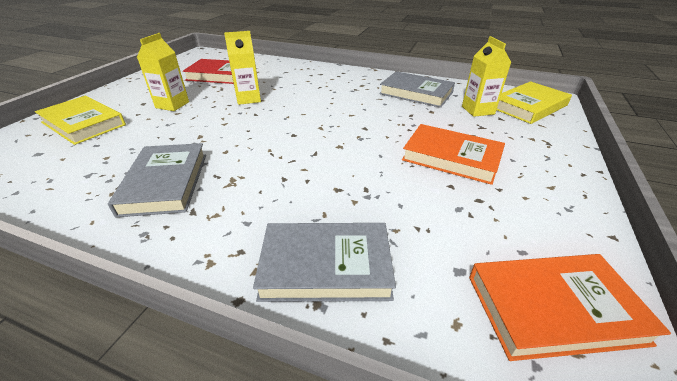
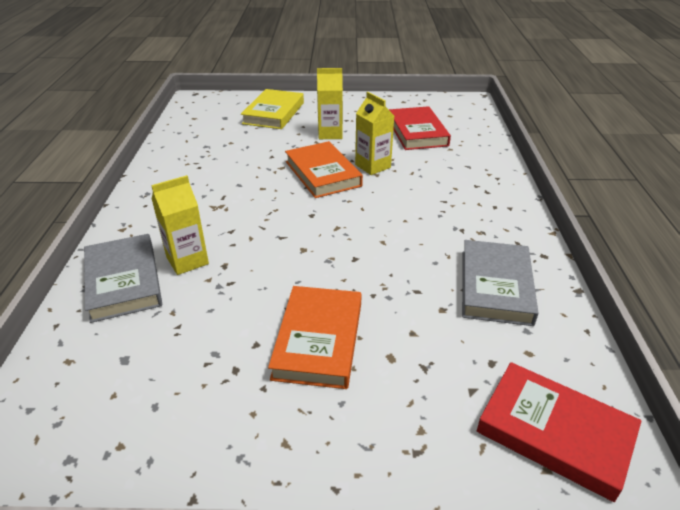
camera: 70 degrees right, 0 degrees up
(165, 183) = (205, 178): grey book -> none
(477, 110) = (483, 360): yellow carton -> yellow carton (187, 261)
(528, 106) = (554, 432): yellow book -> red book
(553, 308) = (83, 426): orange book -> orange book (322, 174)

